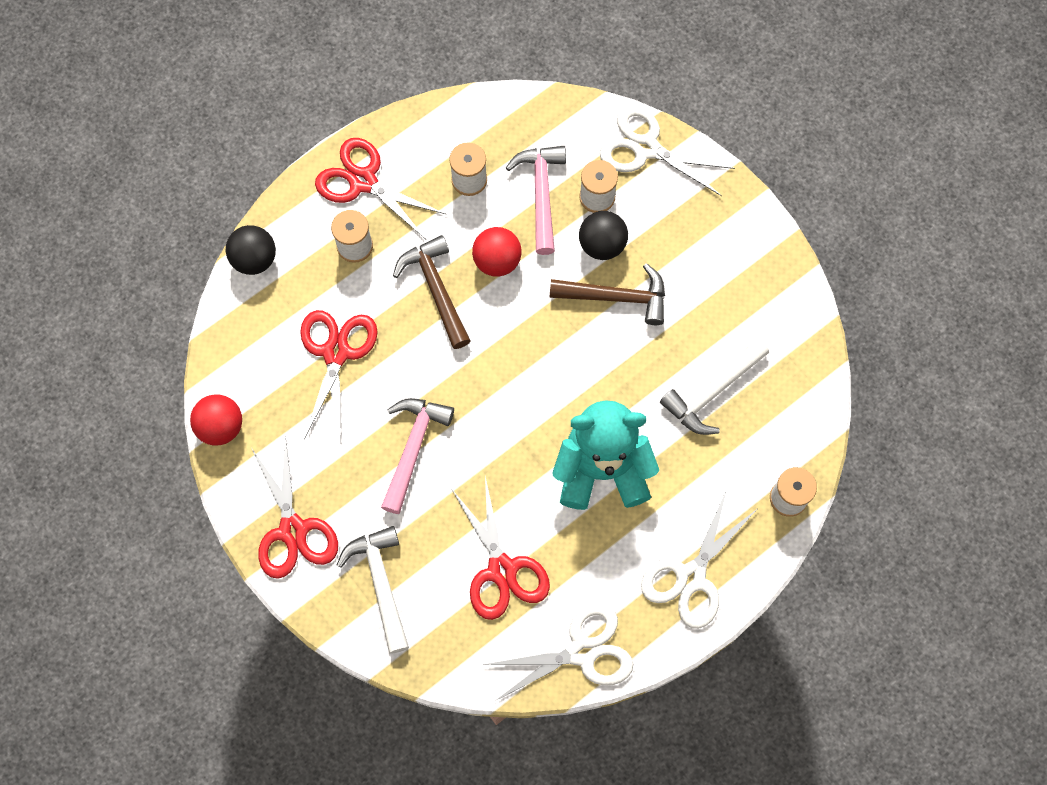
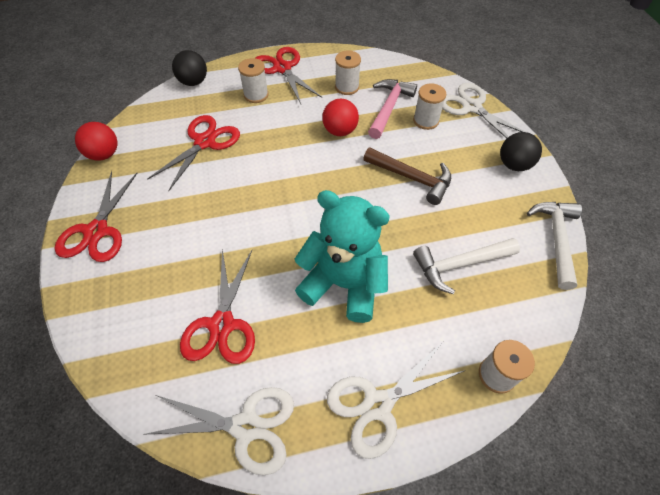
camera: 25 degrees right, 15 degrees down
(381, 583) = (127, 293): white hammer -> white hammer (556, 239)
(413, 448) = (214, 214): pink hammer -> none
(436, 289) = (291, 132): brown hammer -> none
(602, 245) = (416, 146): black ball -> black ball (514, 165)

